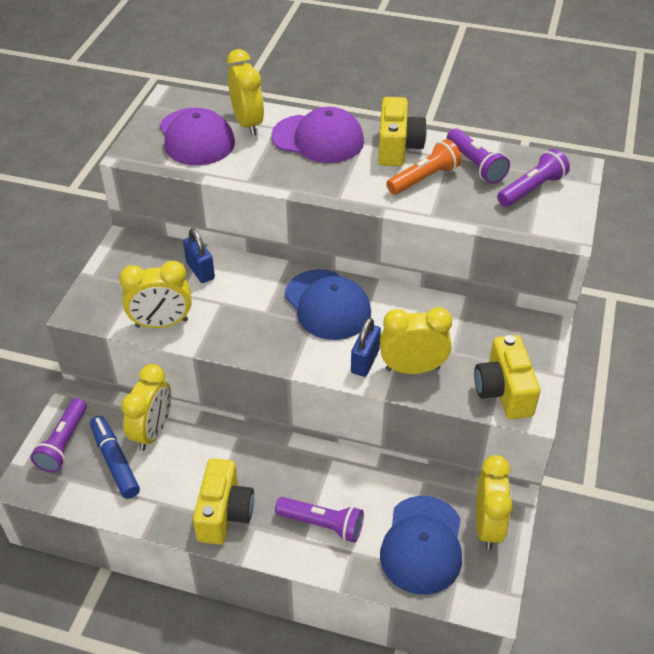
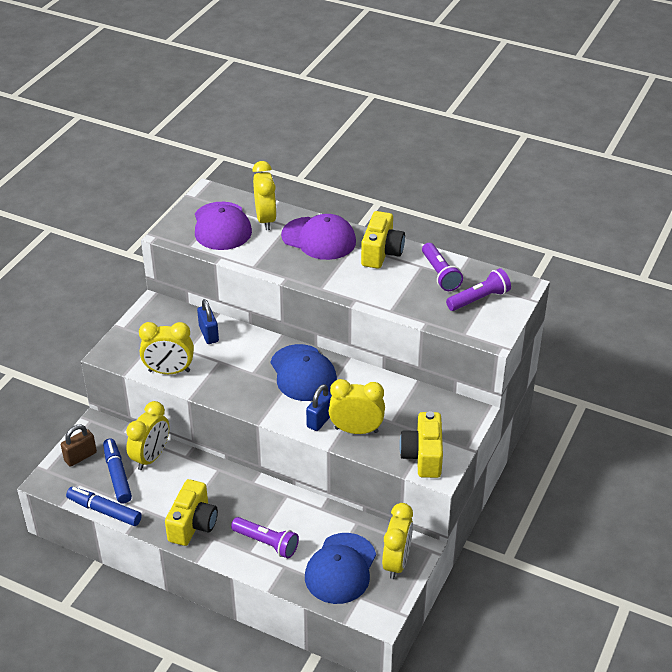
camera: 10 degrees right, 5 degrees down
(63, 443) = (80, 456): purple flashlight -> brown padlock
(108, 511) = (104, 511): none -> blue marker
(424, 178) = (394, 281): orange flashlight -> none

